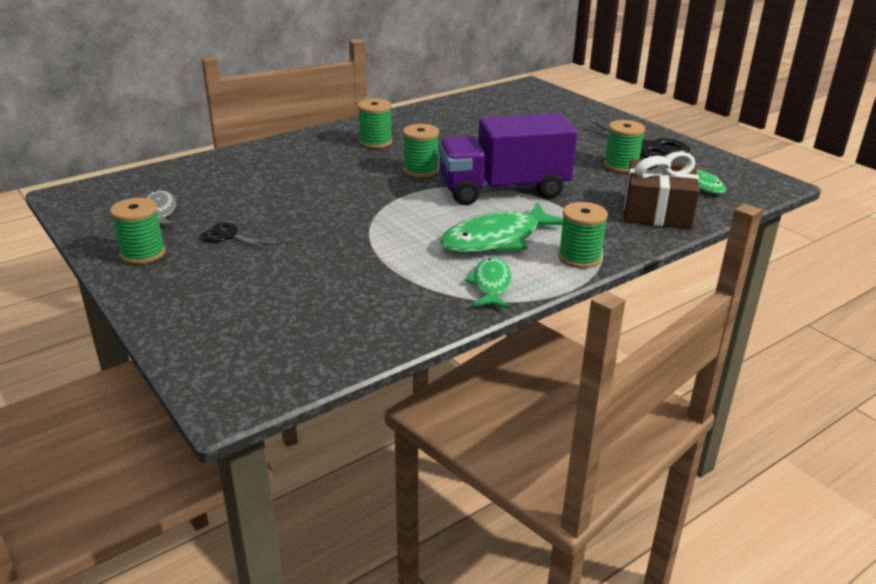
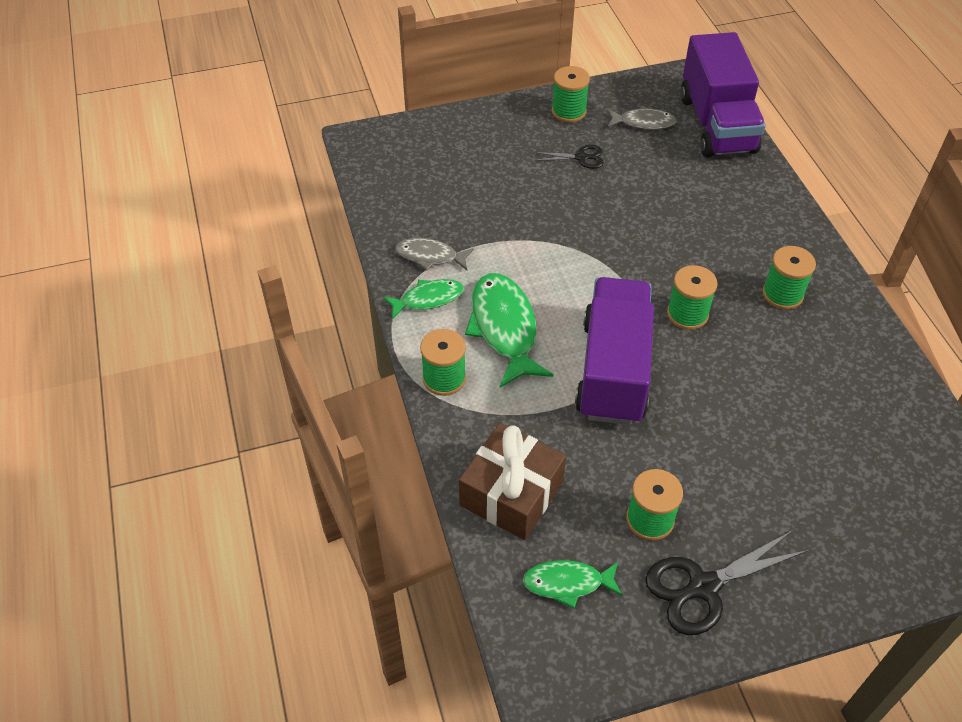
camera: 110 degrees right, 20 degrees up
(157, 179) = (716, 124): none -> purple truck
(228, 236) = (581, 157): black scissors -> black scissors turned 45 degrees clockwise
(429, 296) = (430, 256): none -> grey fish
(491, 285) = (428, 299): green fish -> green fish turned 45 degrees counterclockwise

